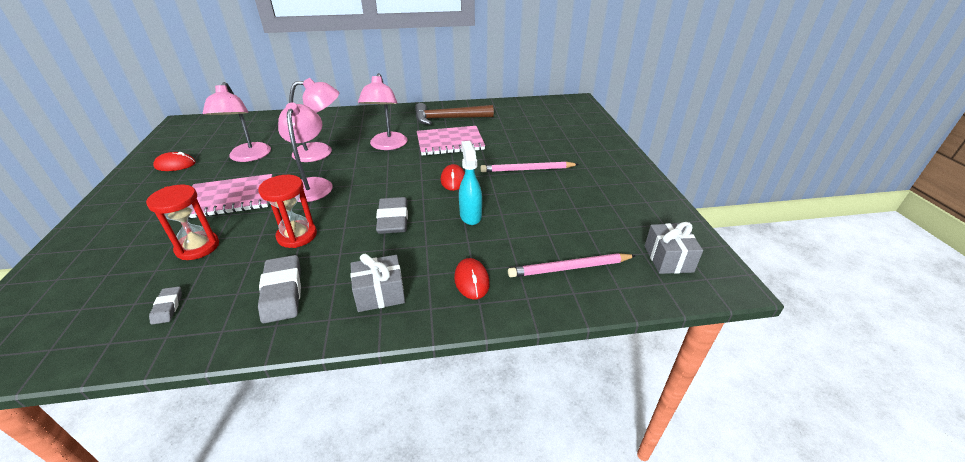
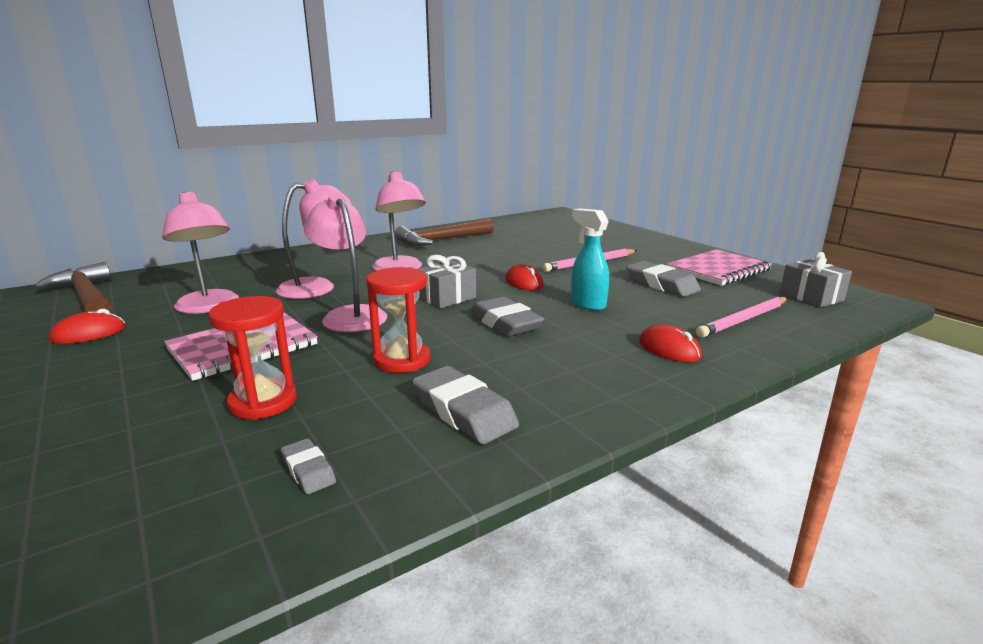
camera: 25 degrees left, 15 degrees down
(201, 132) = (87, 297): none -> brown hammer
(380, 294) = (588, 382): grey gift -> grey gift (447, 298)
(450, 142) = (473, 256): pink notebook -> pink notebook (718, 270)
(554, 209) = (661, 284): none -> grey eraser

